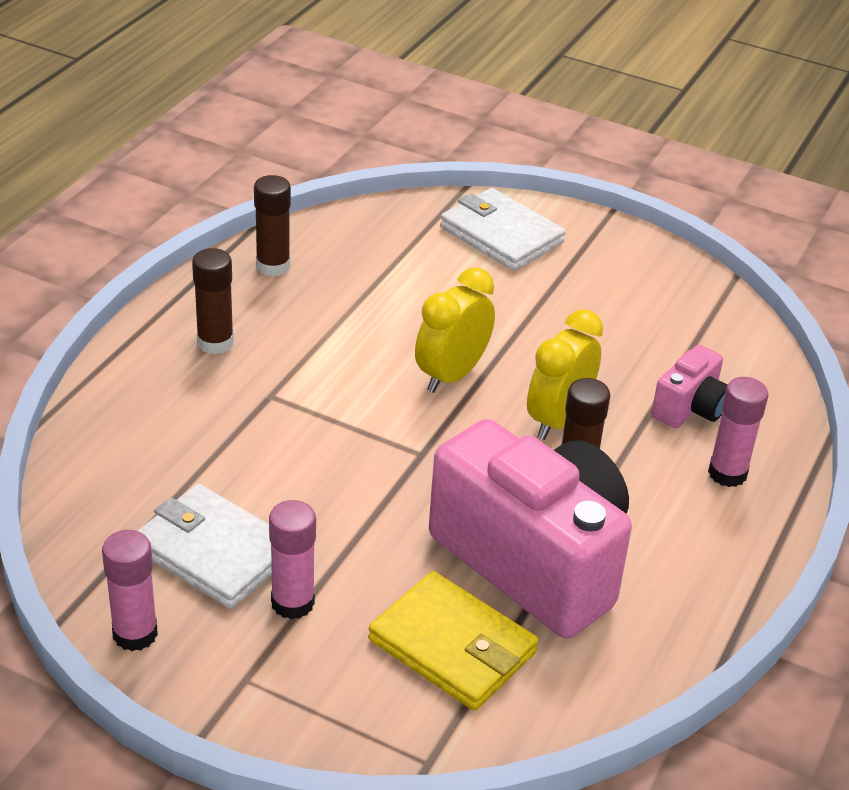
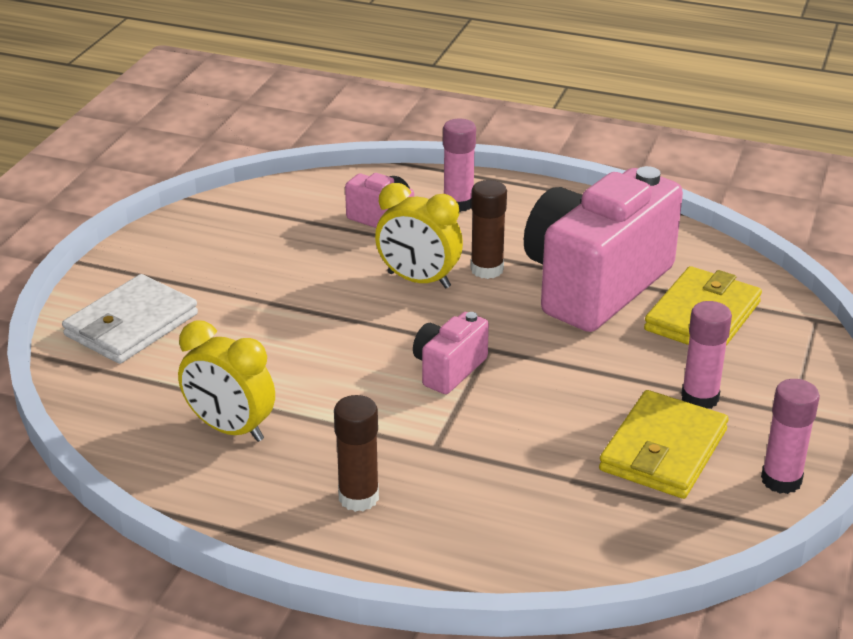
camera: 95 degrees left, 5 degrees down
(214, 551) = (663, 450): white wallet -> yellow wallet
(273, 266) = (207, 475): brown glue stick -> none
(389, 420) = (448, 369): none -> pink camera
(451, 375) = (372, 339): yellow clock -> yellow clock (230, 429)

